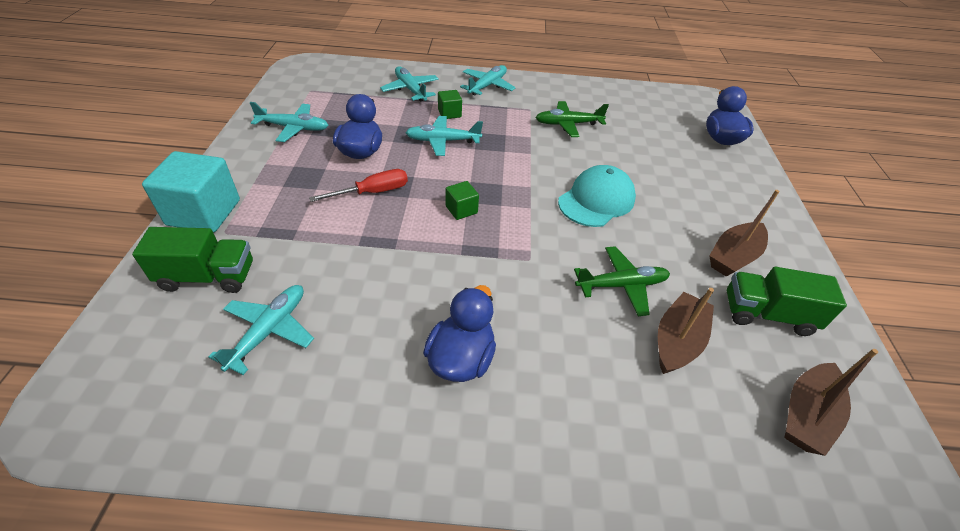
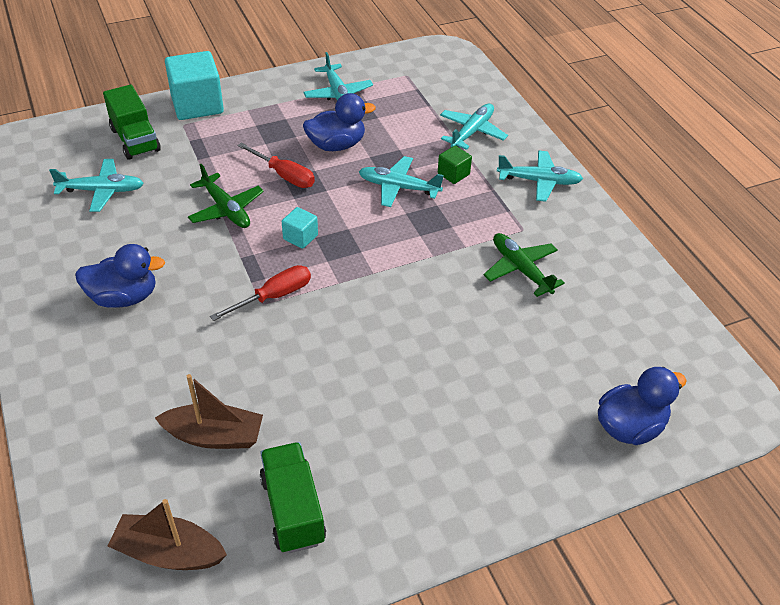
camera: 65 degrees right, 0 degrees up
(443, 141) = (399, 187): turquoise plane -> turquoise plane turned 45 degrees counterclockwise
(461, 210) = (300, 237): green cube -> turquoise cube
(525, 249) = (274, 296): none -> red screwdriver
(596, 200) = (389, 329): turquoise cap -> none
(621, 285) = (266, 379): green plane -> green plane (226, 209)
(733, 257) = (372, 469): brown boat -> none

